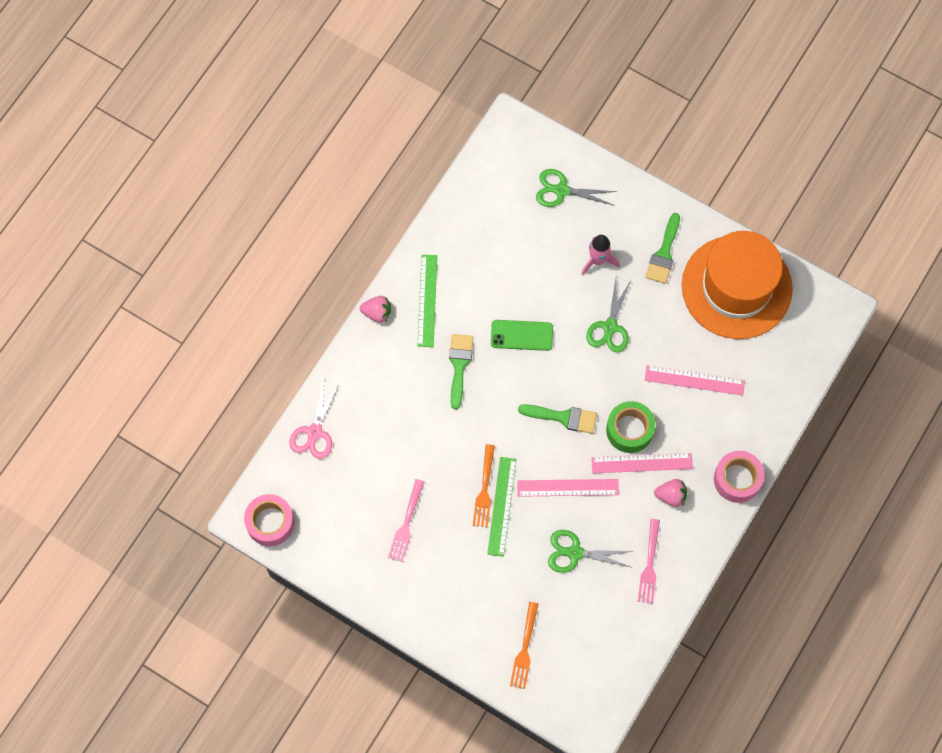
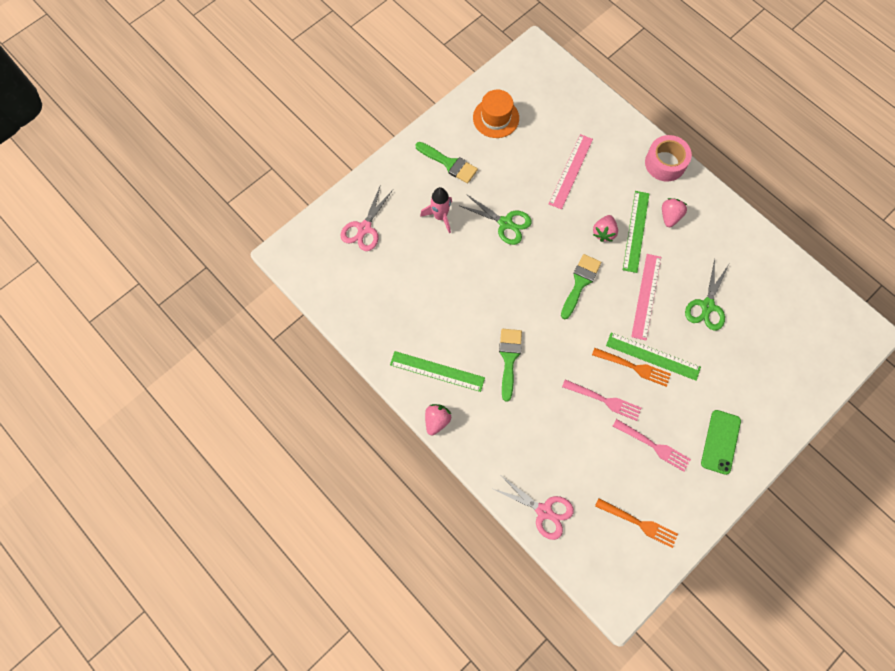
camera: 75 degrees left, 0 degrees up
(270, 523) = (628, 578): pink tape -> none
(459, 365) = (509, 358): green brush -> green brush turned 75 degrees clockwise
(521, 335) = (494, 297): green phone -> green phone (720, 442)
(524, 648) = (789, 370): orange fork -> orange fork (639, 523)
(562, 190) = (364, 228): green scissors -> pink scissors
(629, 430) = (604, 233): green tape -> pink strawberry
(642, 463) = (635, 231): pink ruler -> green ruler
(649, 564) = (728, 249): pink fork -> pink fork (604, 400)
(736, 287) = (496, 118): orange hat -> orange hat, size x0.48

